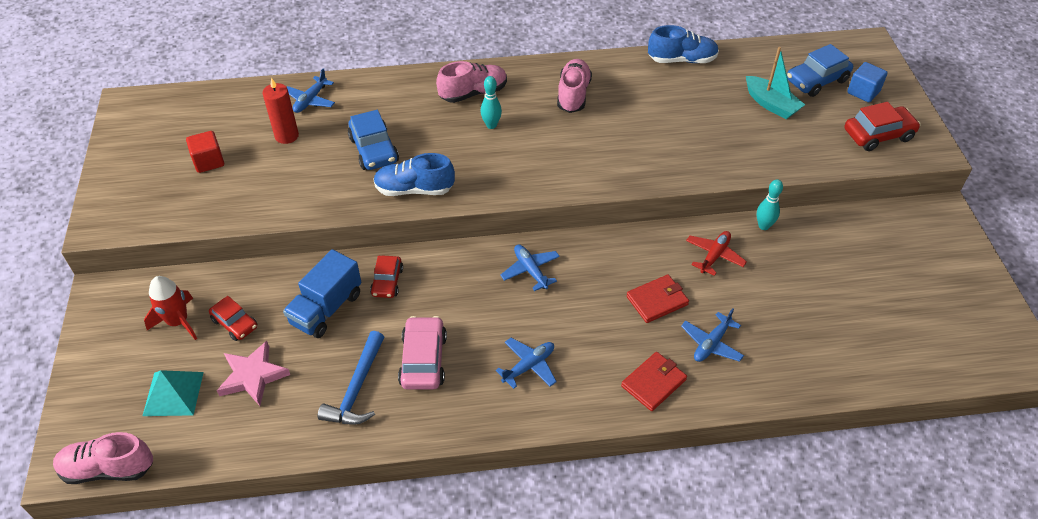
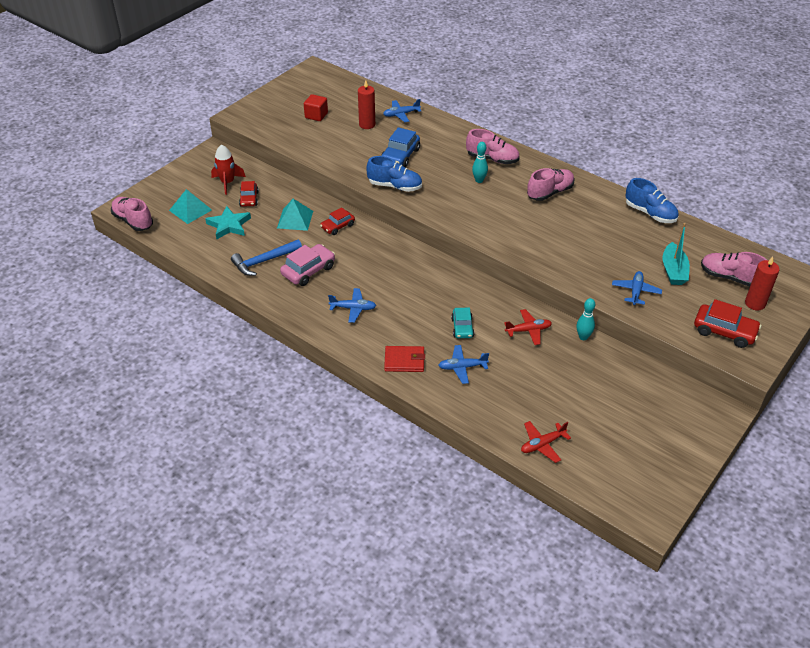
camera: 45 degrees right, 5 degrees down
(253, 376) = (229, 225): pink star -> turquoise star
(326, 309) = (295, 219): blue truck -> turquoise pyramid
(414, 189) = (395, 186): blue shoe -> blue shoe turned 150 degrees clockwise
(530, 270) = (415, 268): blue plane -> blue plane (635, 291)
(657, 300) = (462, 328): red wallet -> turquoise car
(816, 80) = (730, 277): blue car -> pink shoe
(863, 92) = (755, 303): blue cube -> red candle
(872, 364) = (542, 444): none -> red plane

